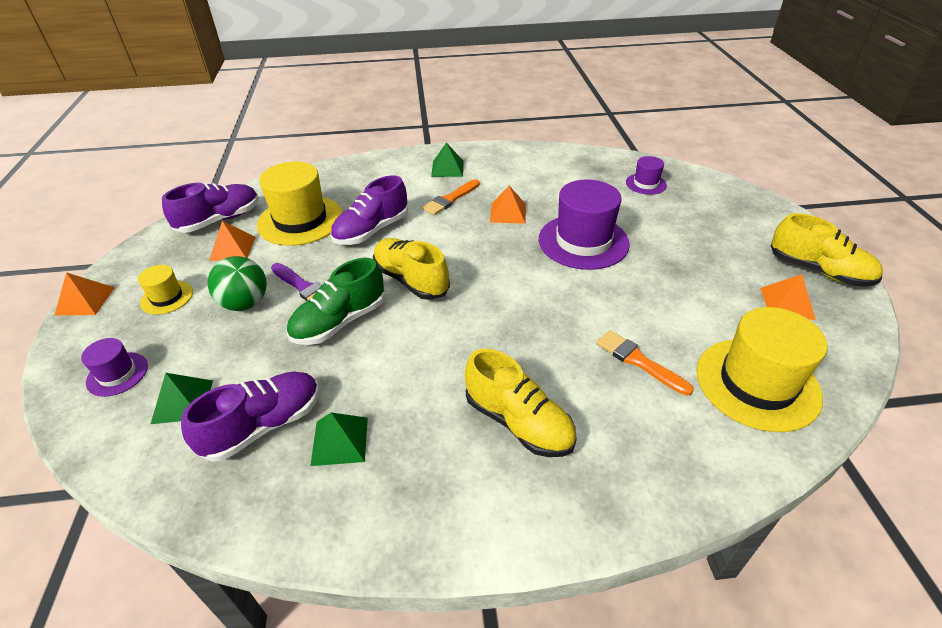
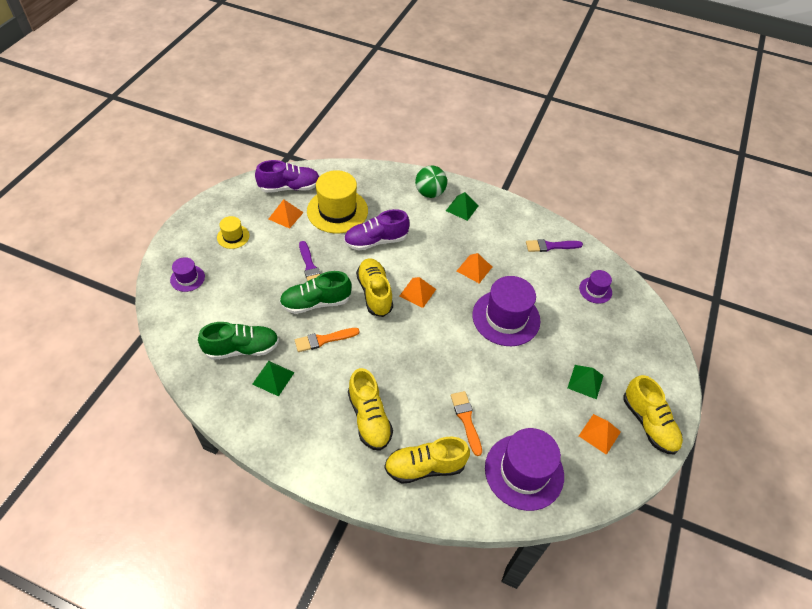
camera: 25 degrees right, 10 degrees up
(85, 301) = (190, 217): orange pyramid -> orange pyramid (417, 292)
(182, 401) = (211, 313): green pyramid -> green pyramid (585, 381)
(245, 303) = (272, 262): green ball -> green ball (430, 193)
(263, 426) = (242, 349): purple shoe -> green shoe
(450, 199) = (444, 238): orange brush -> orange brush (323, 340)
(567, 166) = (550, 246): none -> purple brush
(642, 443) = (425, 467): none -> yellow shoe
(757, 383) = (524, 471): yellow hat -> purple hat

